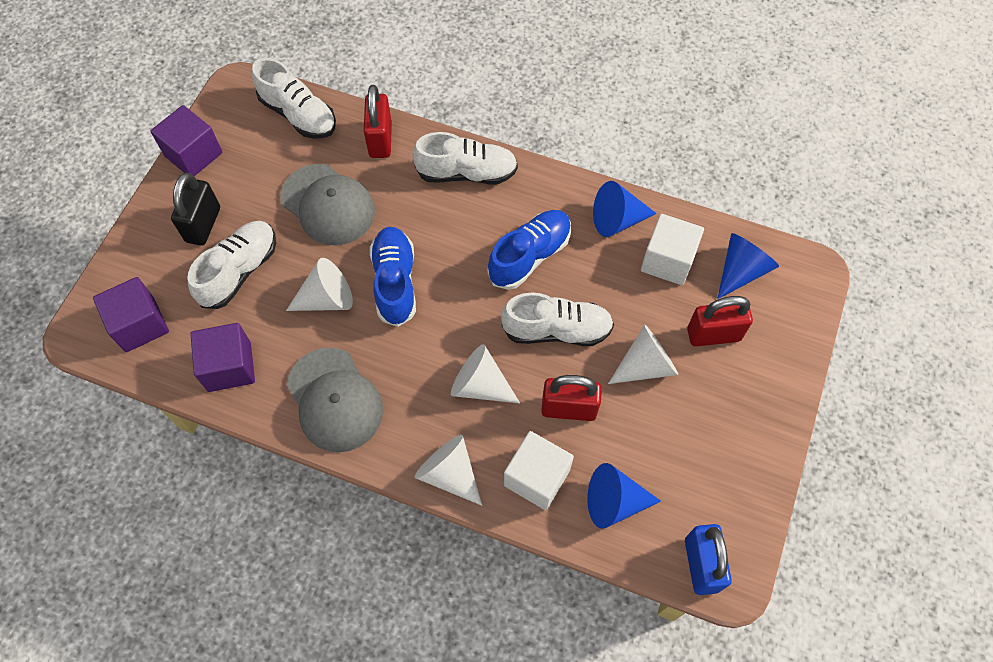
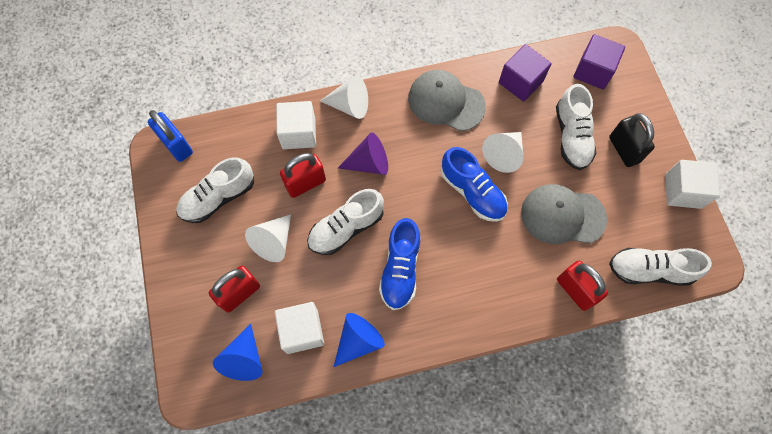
camera: 145 degrees right, 5 degrees up
(193, 154) = (683, 191): purple cube -> white cube
(467, 173) = (493, 305): white shoe -> white shoe (218, 198)
(480, 385) = (369, 163): white cone -> purple cone
(614, 502) = (245, 148): blue cone -> none

